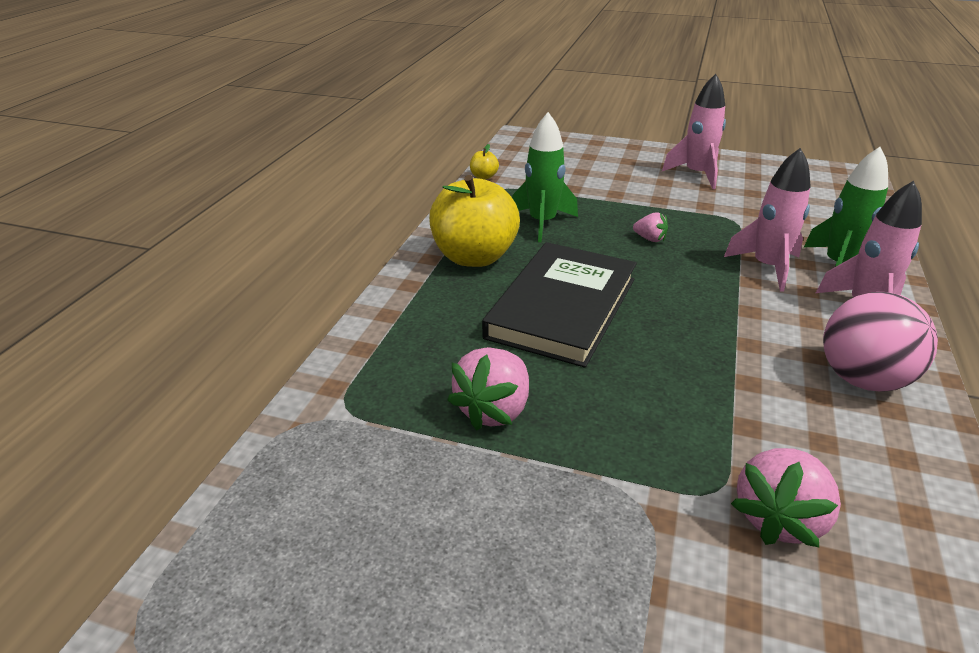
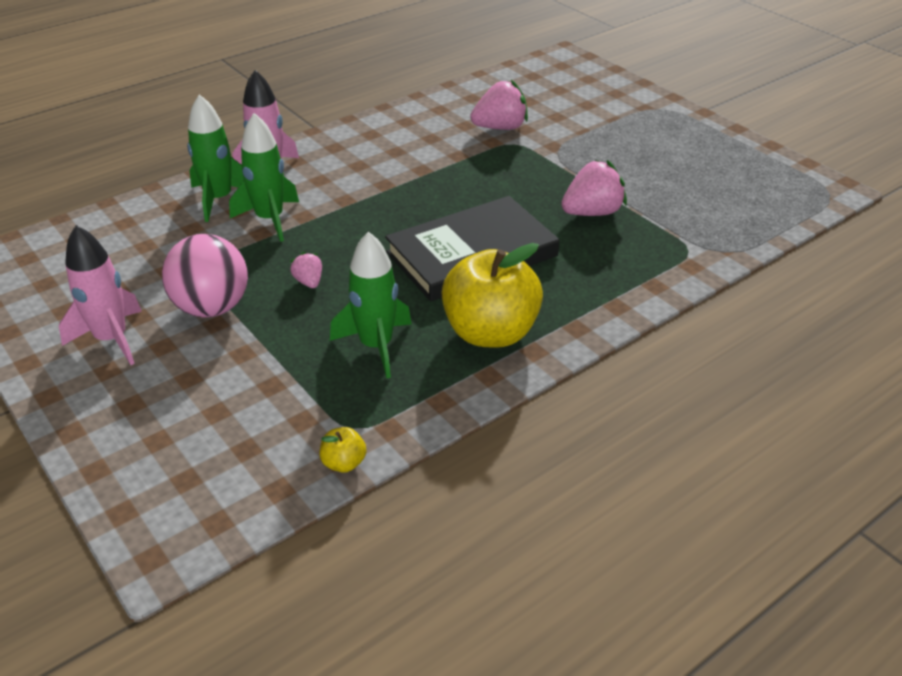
camera: 145 degrees left, 5 degrees up
(767, 267) = (270, 219): pink rocket -> green rocket
(862, 379) = (357, 147): pink ball -> pink ball (212, 308)

